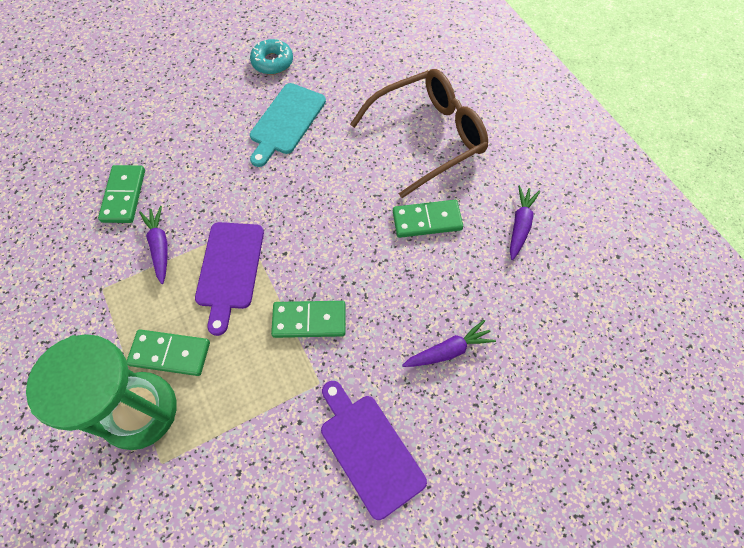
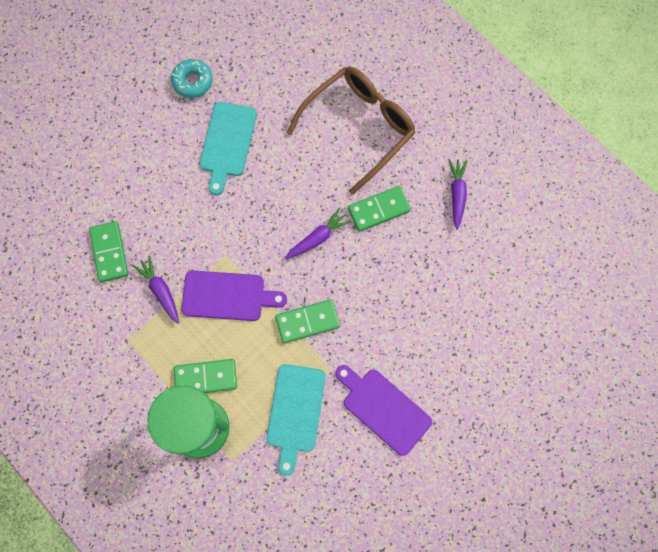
camera: 15 degrees left, 10 degrees up
(230, 269) = (227, 296): purple cutting board -> purple cutting board turned 75 degrees counterclockwise
(259, 424) = (295, 412): none -> turquoise cutting board
(448, 350) = (424, 317): purple carrot -> purple carrot (318, 238)

